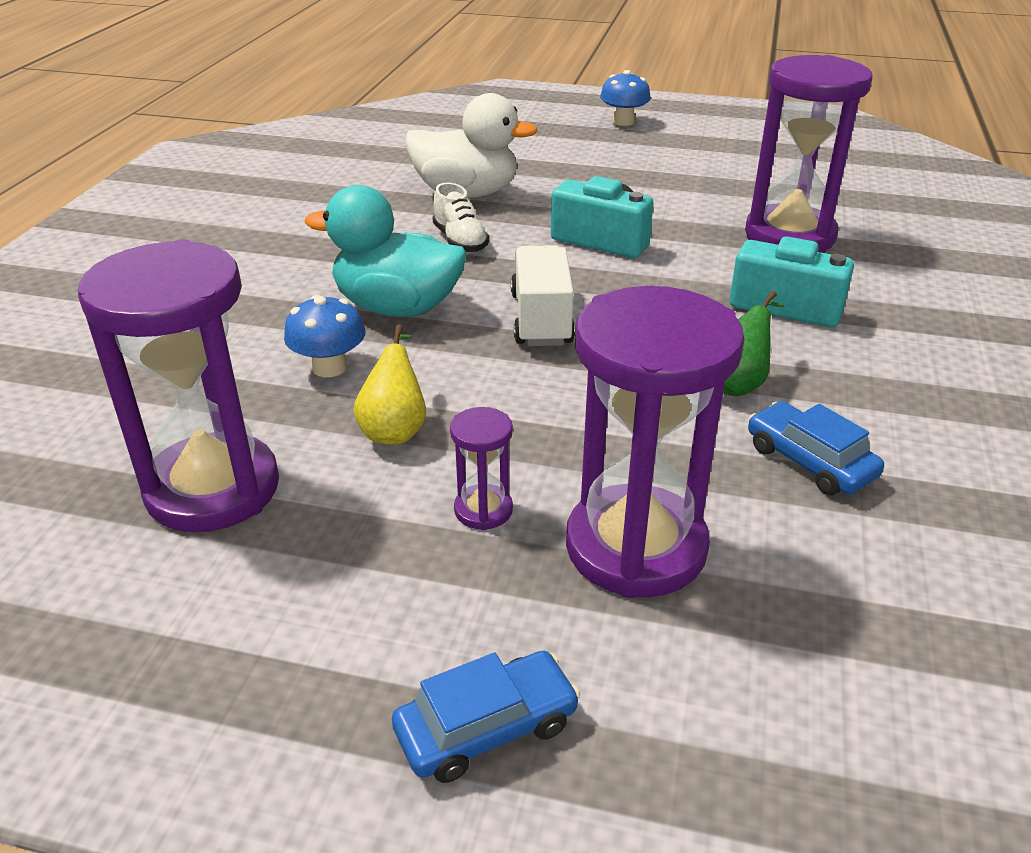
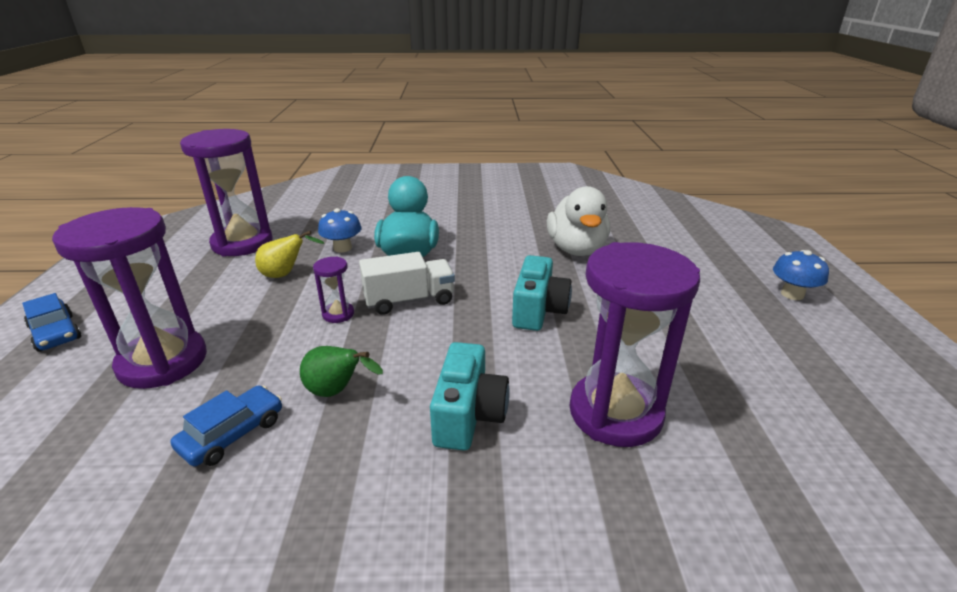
camera: 75 degrees right, 5 degrees down
(460, 241) = (502, 258): white shoe -> none
(483, 510) = (210, 309): purple hourglass -> purple hourglass (338, 314)

